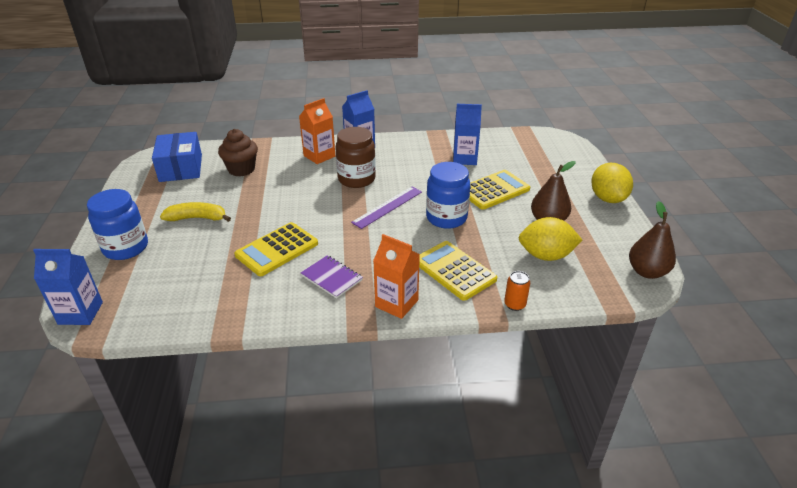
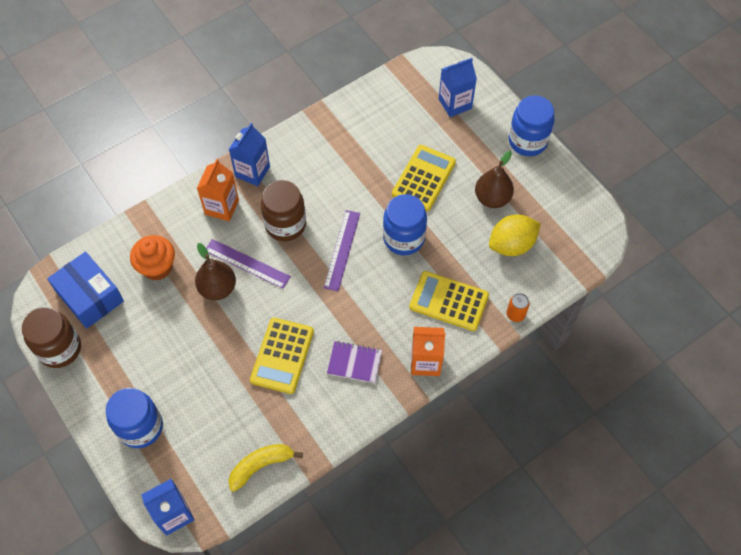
camera: 30 degrees left, 25 degrees up
(129, 185) = (60, 348): none -> brown jar
(197, 218) = (174, 356): yellow banana -> yellow banana (261, 465)
(241, 169) = (157, 267): brown cupcake -> orange cupcake
(306, 189) = (247, 263): none -> purple ruler
(464, 159) = (370, 142): blue carton -> blue carton (455, 104)
(607, 198) = (527, 141): yellow lemon -> blue jar
(647, 272) = (596, 224): brown pear -> brown pear (218, 288)

